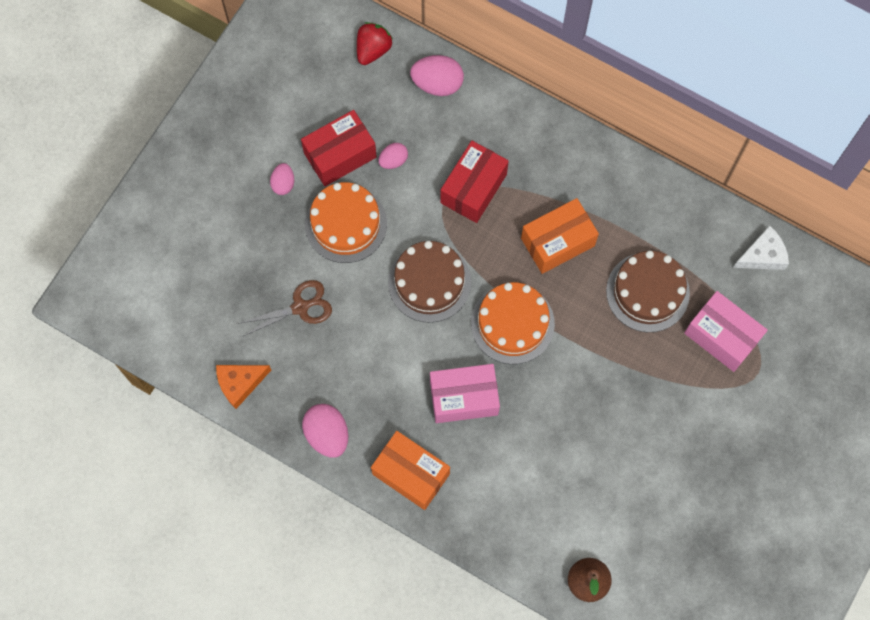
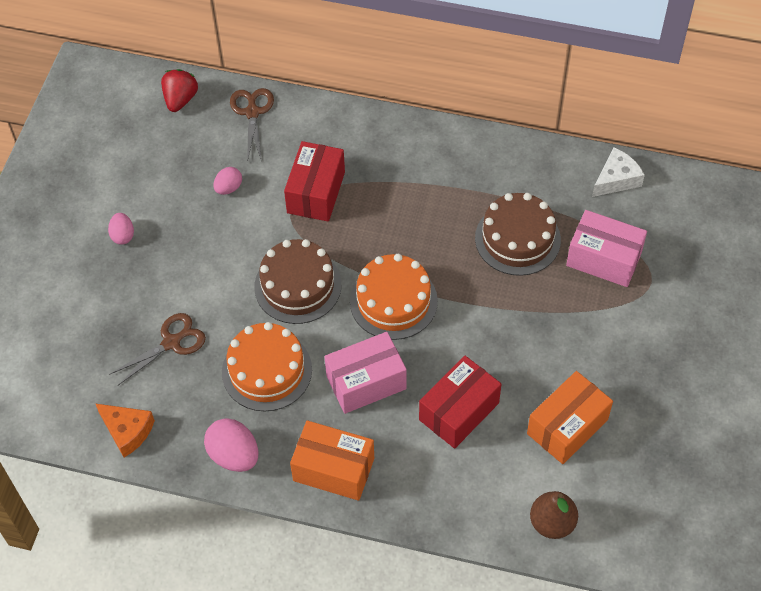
camera: 15 degrees left, 15 degrees down
(240, 383) = (127, 431): orange cheese -> orange cheese turned 105 degrees counterclockwise
(340, 155) = (173, 196): red box -> red box (459, 411)
(346, 224) = (197, 255): orange cake -> orange cake (267, 370)
(437, 83) = (252, 112): pink egg -> brown scissors
(557, 242) = (414, 218): orange box -> orange box (567, 427)

